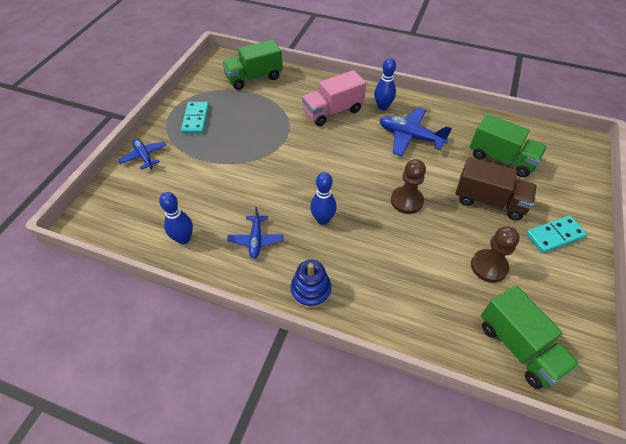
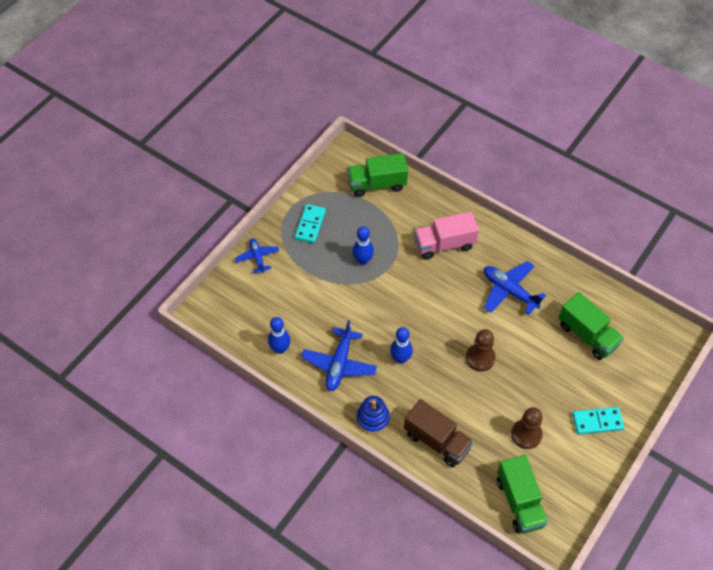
camera: 15 degrees right, 5 degrees up
(256, 240) = (339, 364): blue plane -> blue plane, size x1.60
(382, 107) = (495, 249): blue bowling pin -> blue bowling pin (363, 260)
(489, 201) = (555, 375): brown truck -> brown truck (437, 441)

